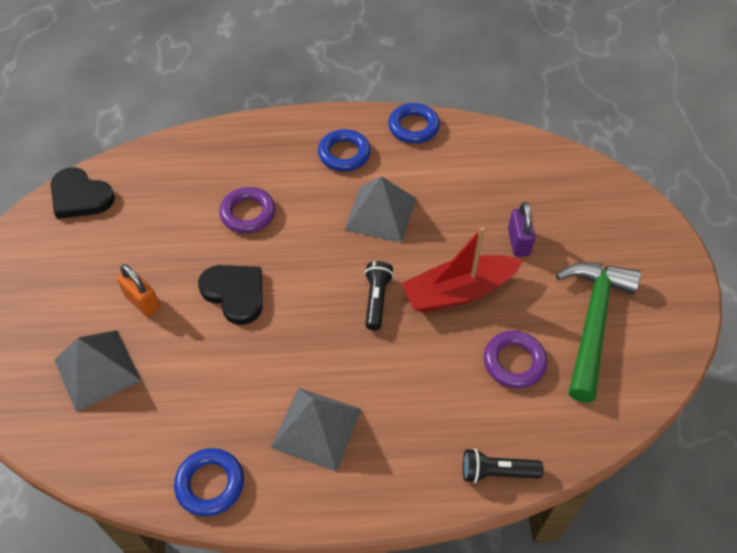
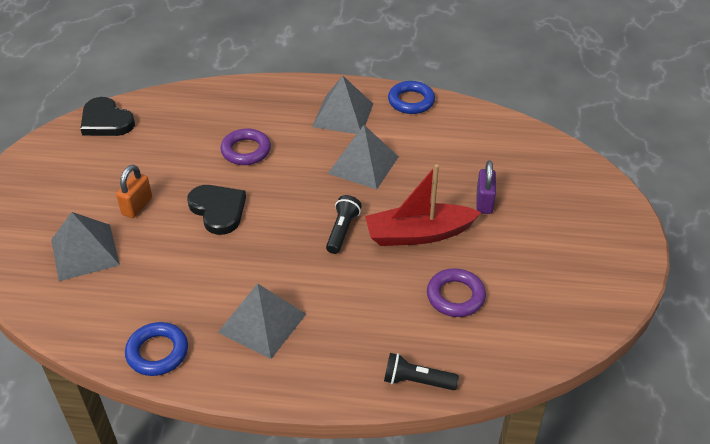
camera: 10 degrees right, 10 degrees down
(142, 302) = (137, 206): orange padlock -> orange padlock turned 60 degrees clockwise
(344, 154) = (343, 115): blue ring -> grey pyramid
(592, 322) = (537, 274): green hammer -> none

